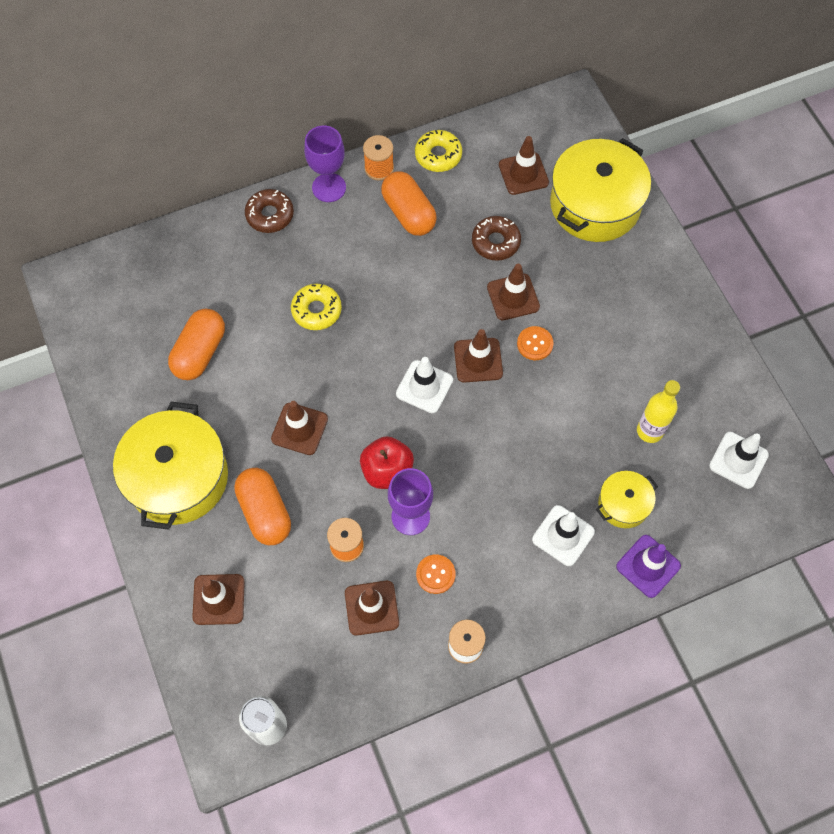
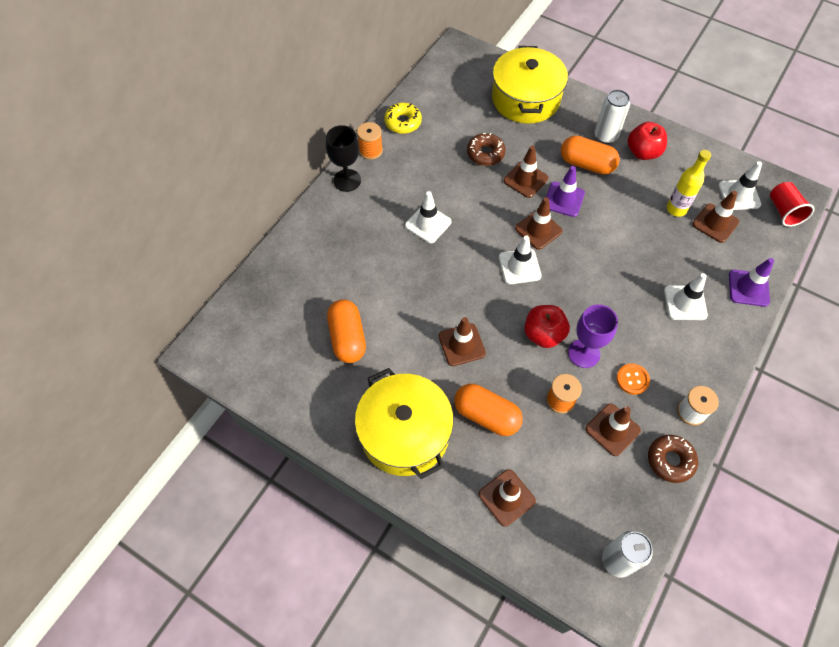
camera: 35 degrees left, 5 degrees down
(270, 215) = (320, 220): brown donut -> brown donut (670, 460)
(316, 310) = (406, 261): yellow donut -> none
(329, 187) = (347, 180): purple goblet -> black goblet
(371, 284) = (428, 224): none -> white traffic cone
(408, 213) = (414, 167): orange capsule -> orange capsule (586, 164)
(523, 174) = (466, 104): brown traffic cone -> brown traffic cone (715, 223)
(535, 344) = (564, 199): orange button -> purple traffic cone
(623, 504) = (701, 261): yellow pot -> none
(646, 301) = (605, 136): none -> white can
(672, 344) = (643, 152): none -> red apple
(773, 511) = (783, 211): none -> red cup

